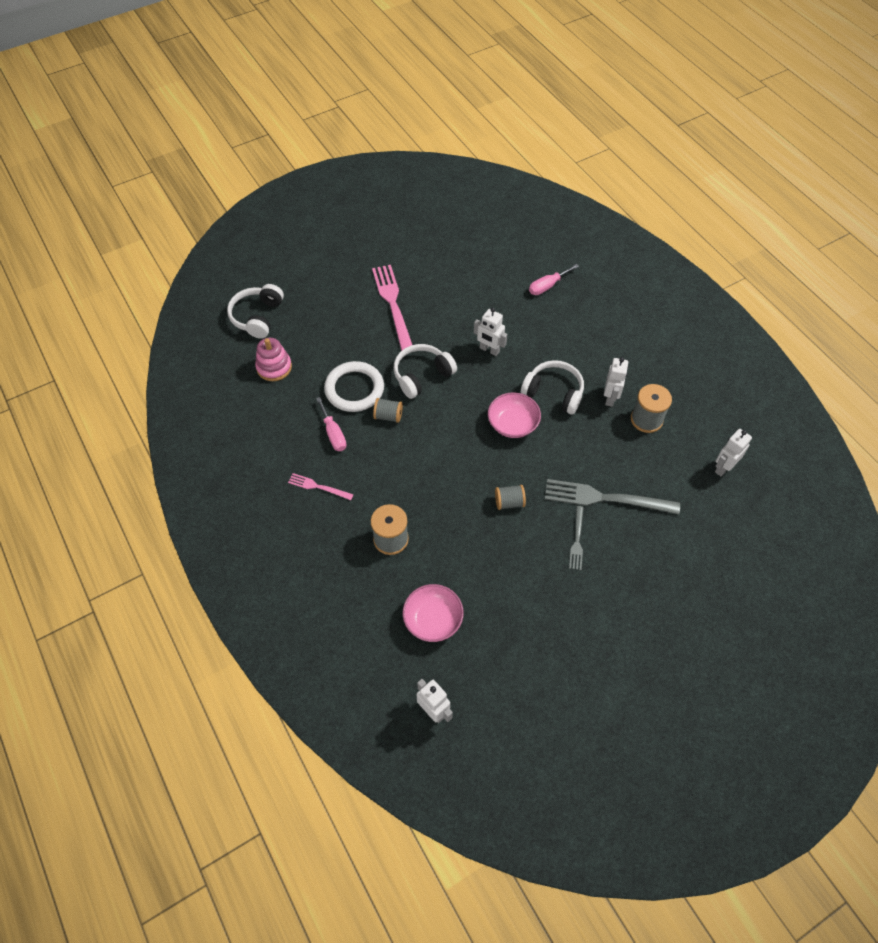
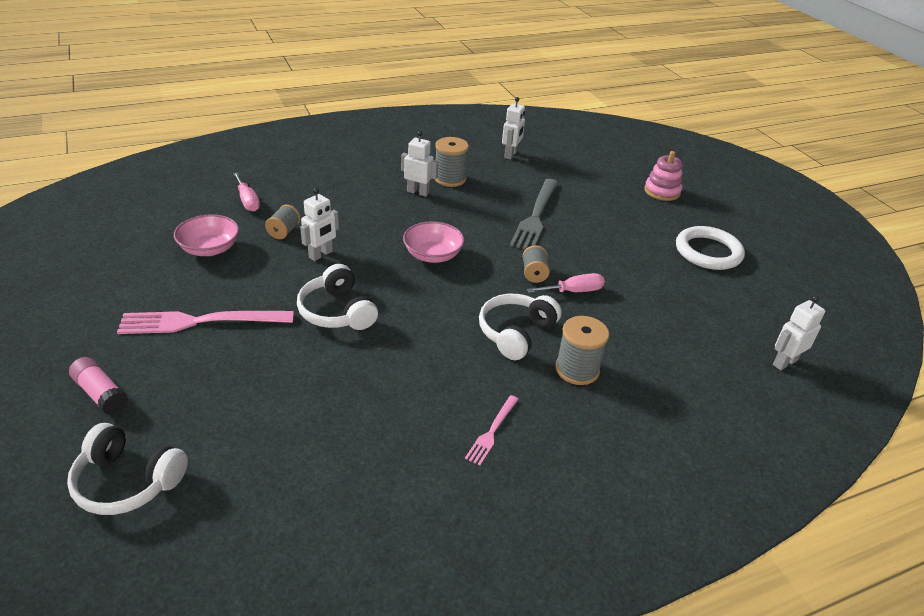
camera: 85 degrees left, 20 degrees down
(274, 367) = (253, 466): pink stacking toy -> pink stacking toy (662, 191)
(319, 282) = (101, 394): none -> pink glue stick
(333, 433) = (405, 406): pink screwdriver -> pink screwdriver (573, 291)
(354, 389) = (334, 377): white ring -> white ring (708, 252)
(388, 416) = (392, 349): grey spool -> grey spool (284, 231)
(433, 619) = (679, 349): pink bowl -> pink bowl (210, 249)
(553, 392) = (399, 222): white headphones -> white headphones (516, 333)
(577, 540) = (581, 240): grey fork -> none
(723, 467) = (511, 154): white robot -> white robot turned 120 degrees counterclockwise

